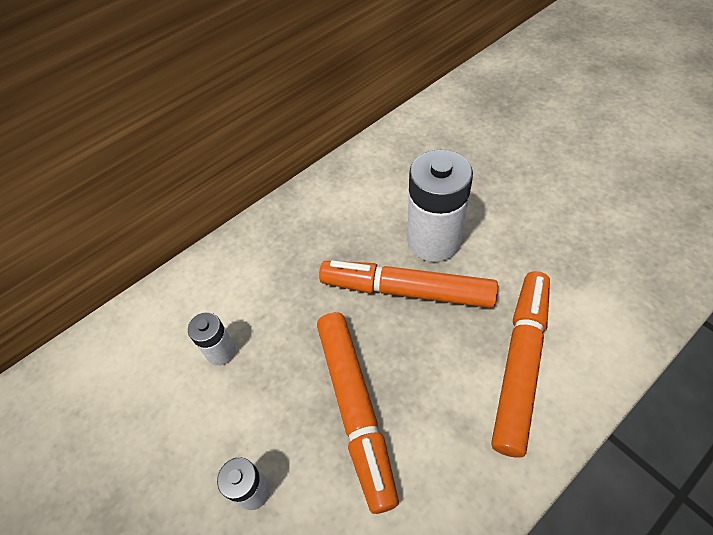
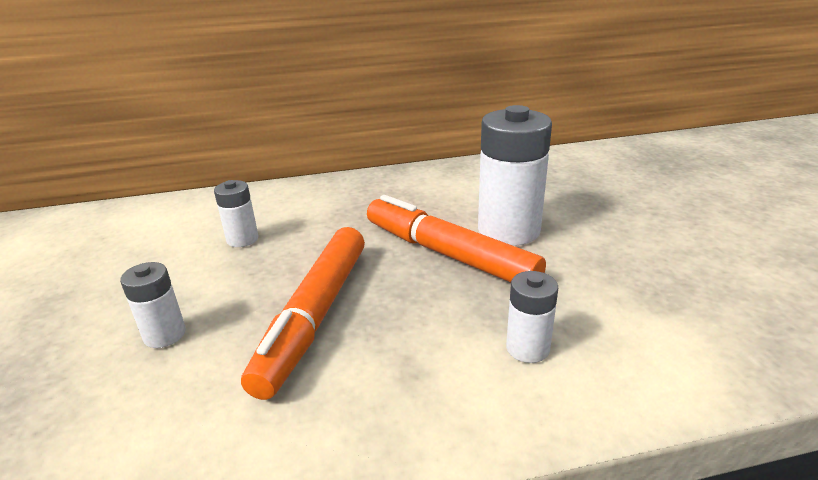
camera: 25 degrees right, 25 degrees down
(520, 363) = (527, 348): orange marker -> white battery

